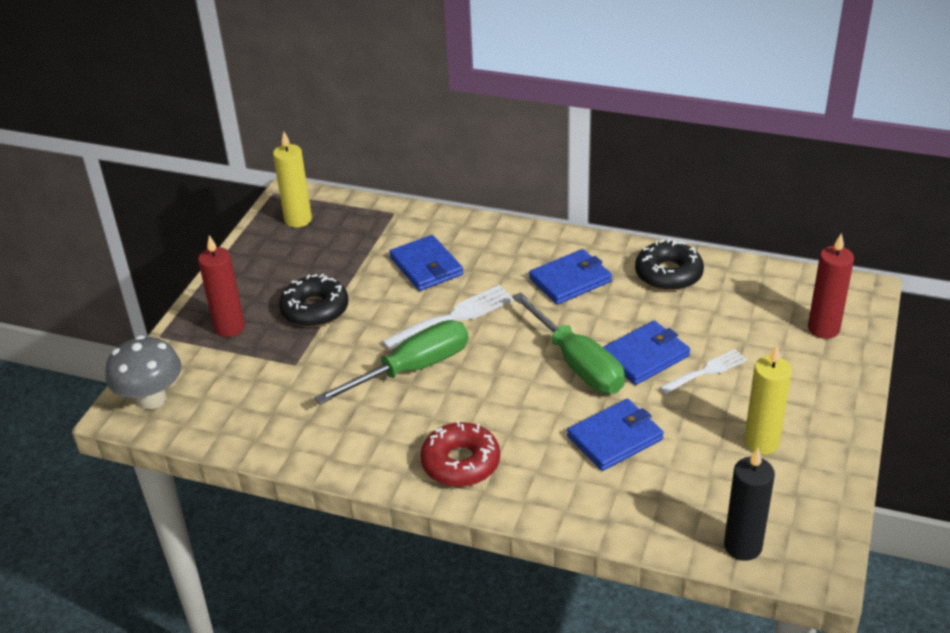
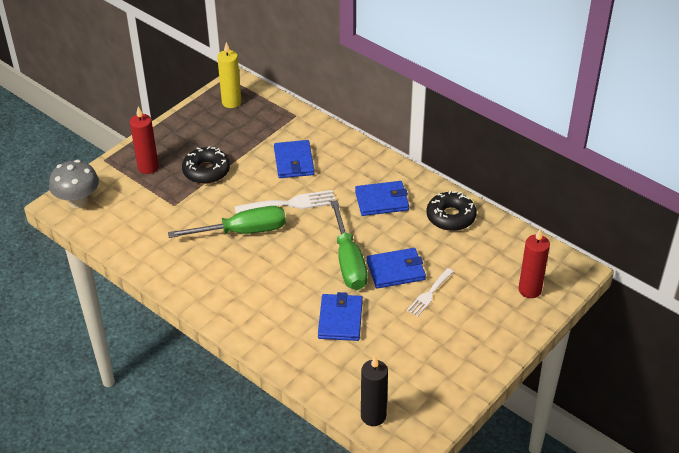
camera: 20 degrees right, 5 degrees up
(460, 463) = (235, 304): red donut -> none
(615, 438) = (340, 319): blue wallet -> blue wallet turned 75 degrees counterclockwise
(706, 371) = (429, 294): white fork -> white fork turned 135 degrees clockwise
(761, 442) = (431, 354): yellow candle -> none

